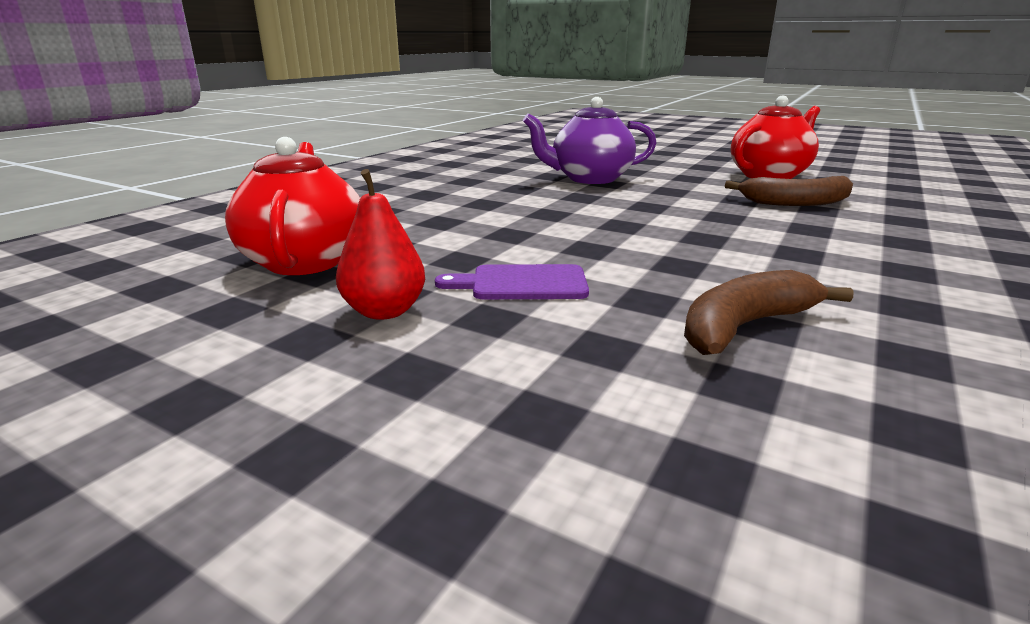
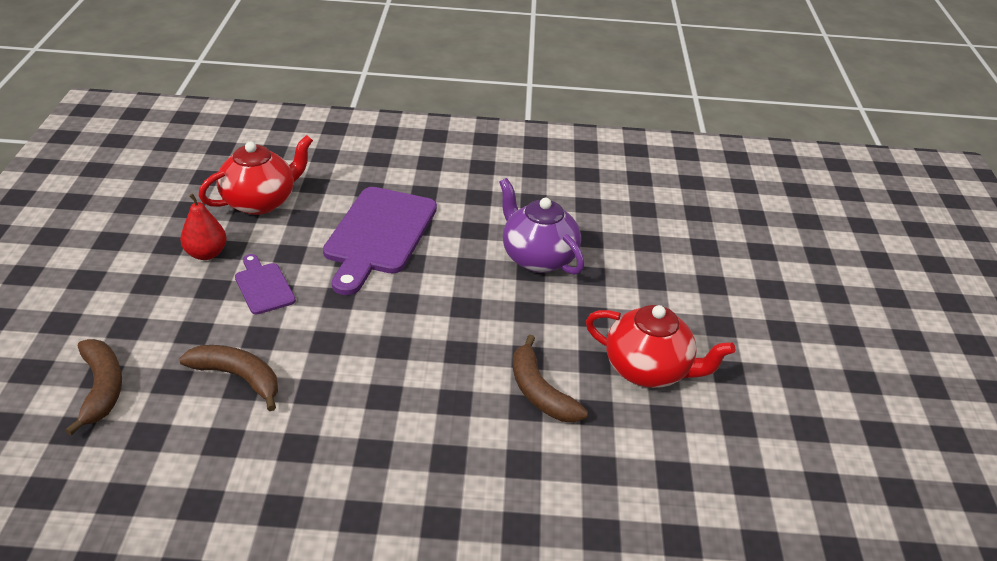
camera: 60 degrees right, 15 degrees up
(480, 218) = (379, 235): none -> purple cutting board
(754, 476) = (101, 388): none -> brown banana

